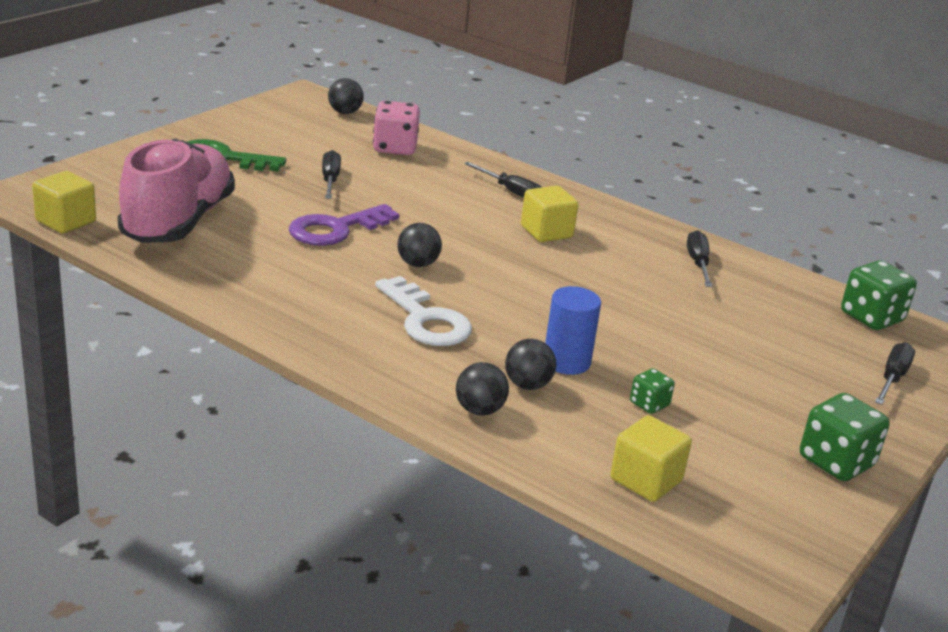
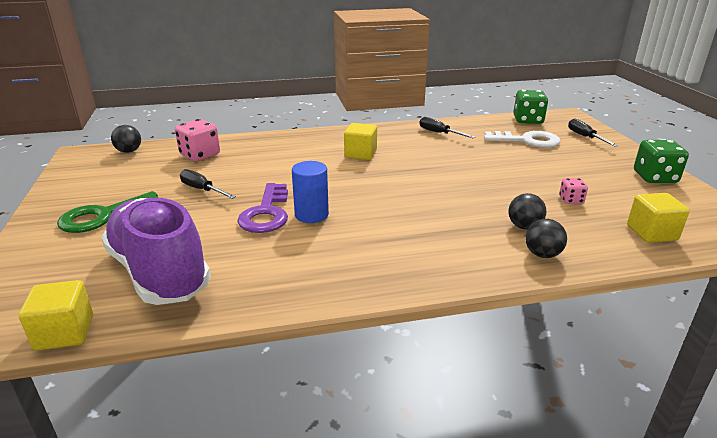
camera: 45 degrees left, 0 degrees up
(178, 222) = (159, 272): pink shoe -> purple shoe
(418, 264) = (347, 204): black ball -> none
(425, 319) = (417, 228): white key -> white key (527, 140)
(511, 192) = (304, 145): black screwdriver -> none
(566, 362) = (507, 204): blue cylinder -> blue cylinder (311, 215)
(649, 404) = (571, 200): green dice -> pink dice

